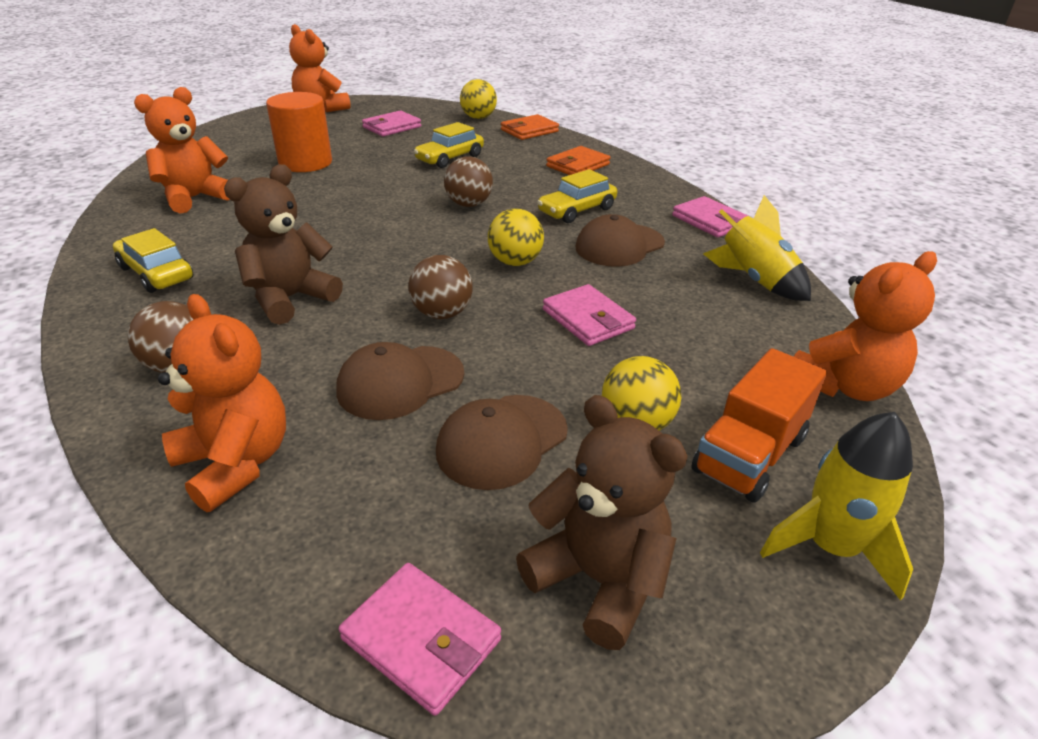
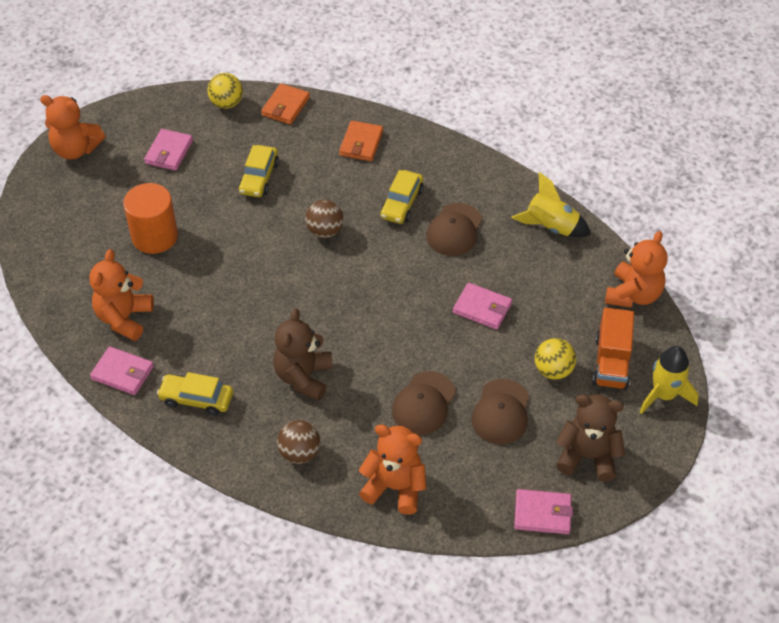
camera: 30 degrees left, 15 degrees up
(442, 314) = (401, 344): brown ball -> none
(515, 262) = (404, 278): yellow ball -> none
(709, 221) = (493, 174): pink wallet -> pink wallet (122, 373)

